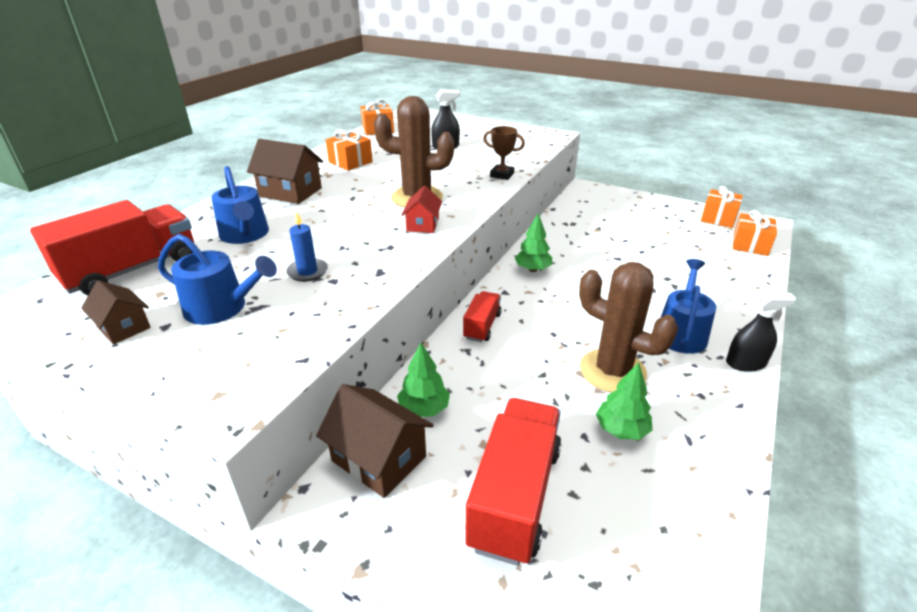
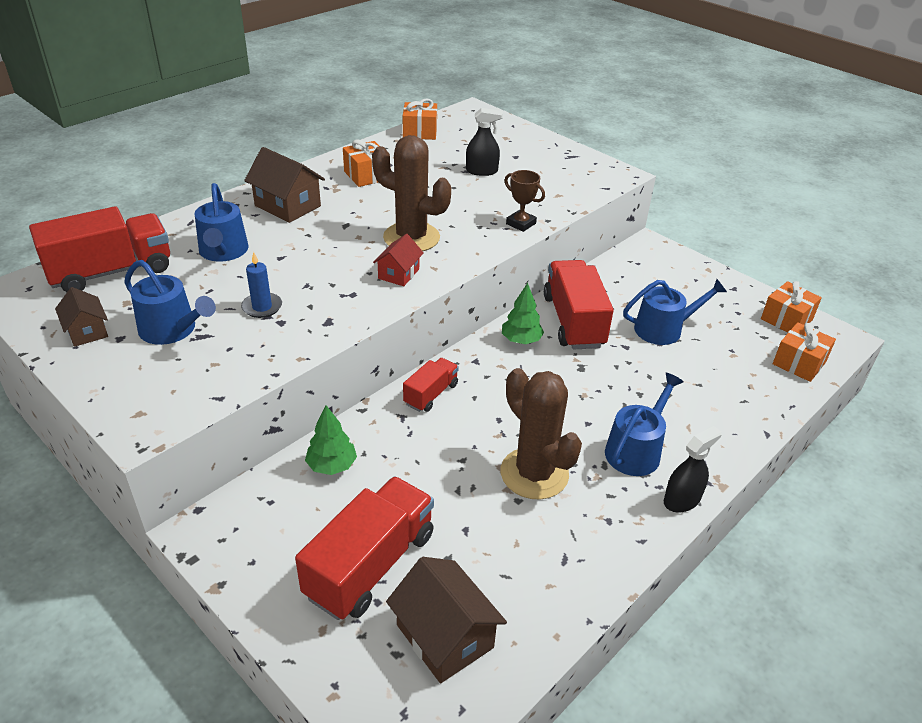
camera: 15 degrees right, 5 degrees up
(379, 458) = (271, 501): brown house -> brown house (445, 636)
(565, 248) = (573, 321): none -> red truck
(621, 430) = (504, 533): green tree -> none
(637, 241) = (664, 329): none -> blue watering can
(745, 363) = (682, 500): black spray bottle -> black spray bottle turned 45 degrees counterclockwise

